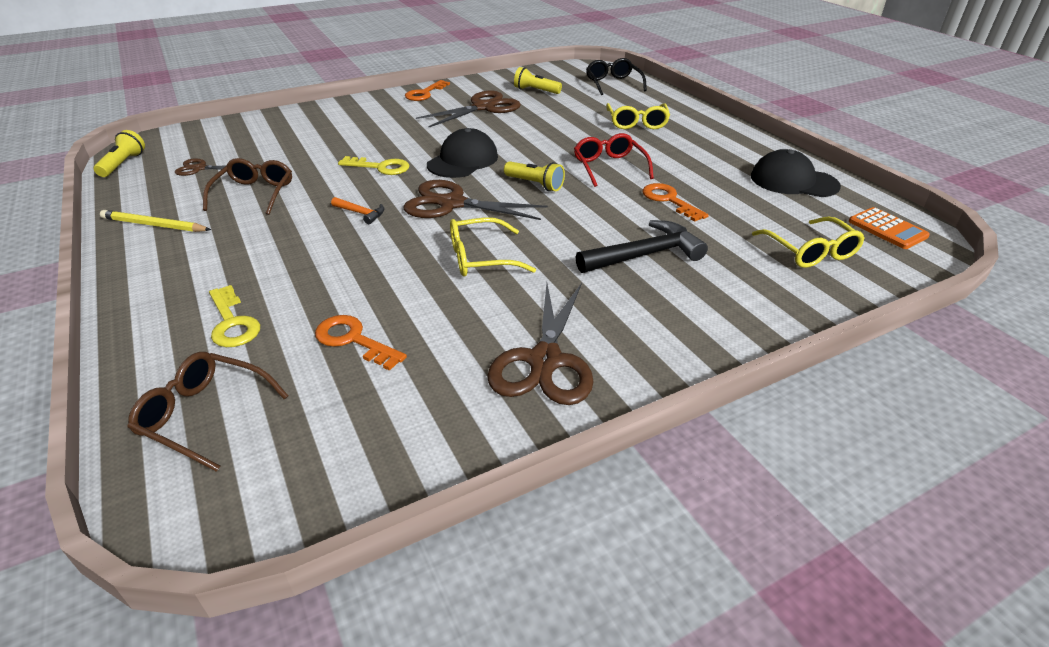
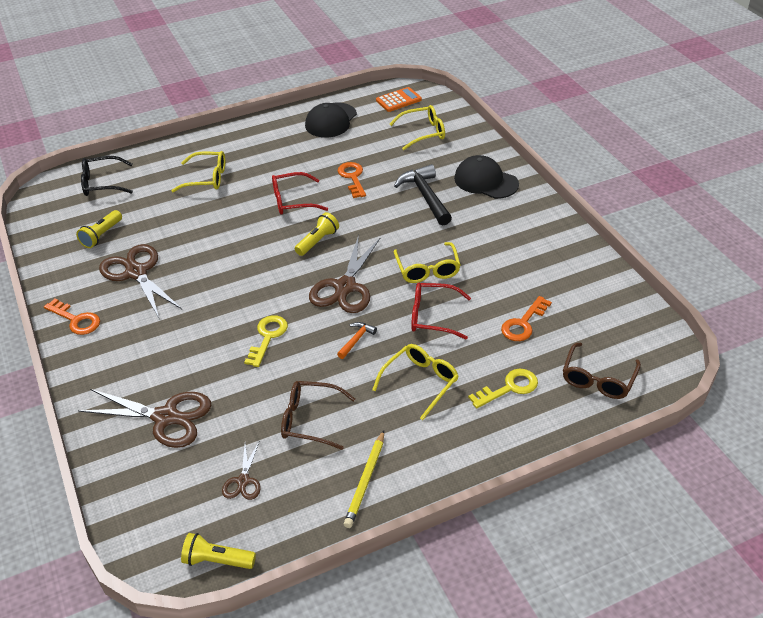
camera: 85 degrees left, 5 degrees up
(275, 255) = (420, 382): none -> yellow glasses
(387, 262) = (432, 316): none -> red glasses
(463, 160) = (264, 283): black cap -> black cap (486, 181)
(545, 361) = (535, 243): brown scissors -> brown scissors (166, 417)
(669, 200) = (352, 178): orange key -> orange key turned 105 degrees clockwise

